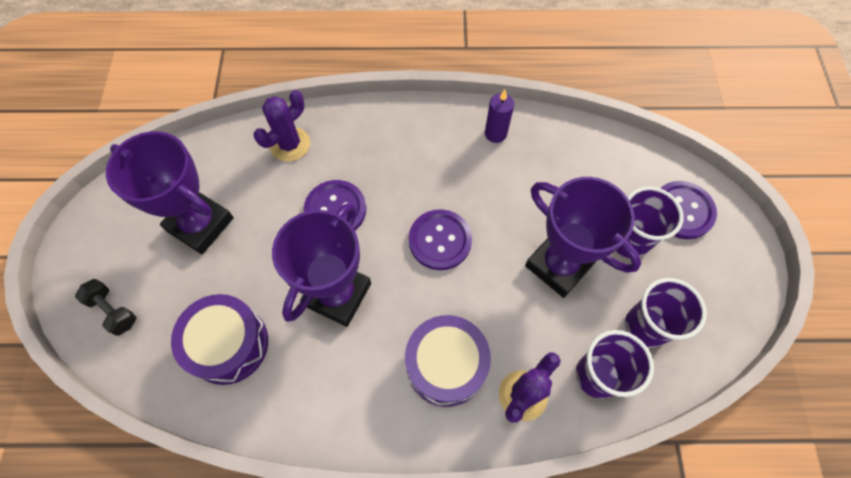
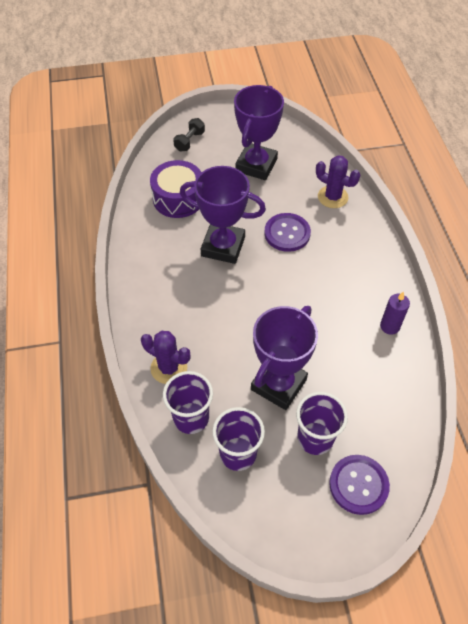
camera: 80 degrees right, 10 degrees down
(440, 240) = (279, 300): purple button -> none
(446, 365) = (183, 317): purple drum -> none

